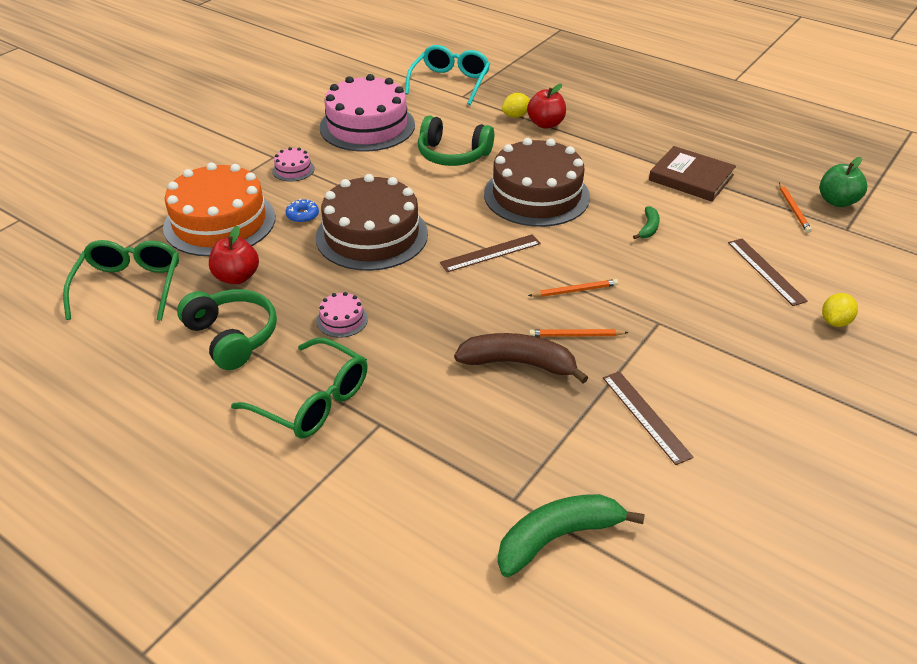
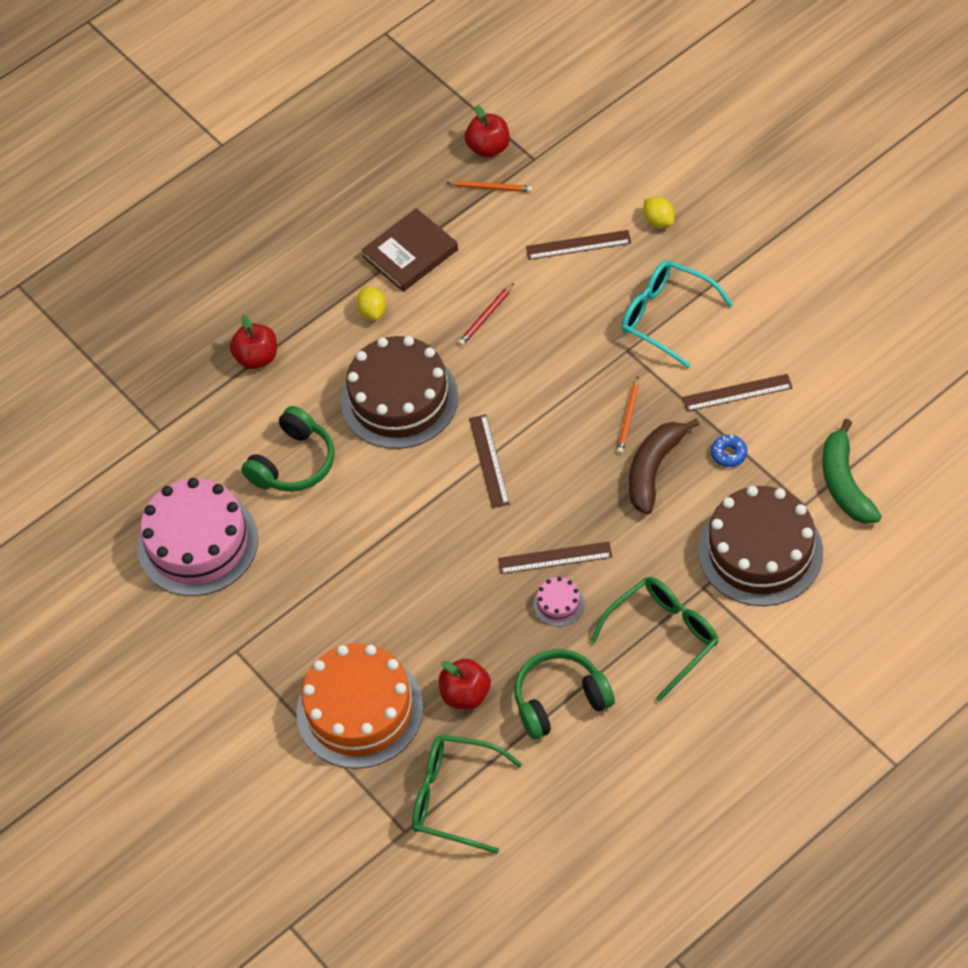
camera: 70 degrees left, 15 degrees up
(293, 169) = (272, 630): pink cake -> none
(302, 215) = (371, 626): blue donut -> blue donut (728, 454)
(372, 235) = (427, 563): brown cake -> brown cake (760, 551)
(393, 309) = (555, 558): none -> brown ruler
(450, 83) = (120, 438): turquoise glasses -> turquoise glasses (667, 317)
(516, 116) = (228, 384): yellow lemon -> yellow lemon (373, 311)
(574, 290) = (566, 403): orange pencil -> none
(648, 228) = (486, 316): green banana -> red pencil
(837, 201) = (488, 148): green apple -> red apple

